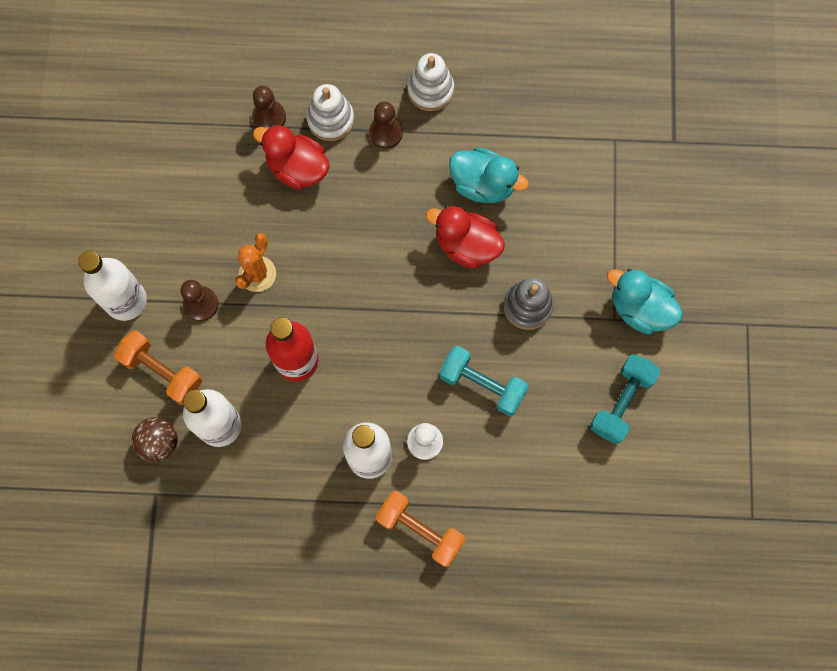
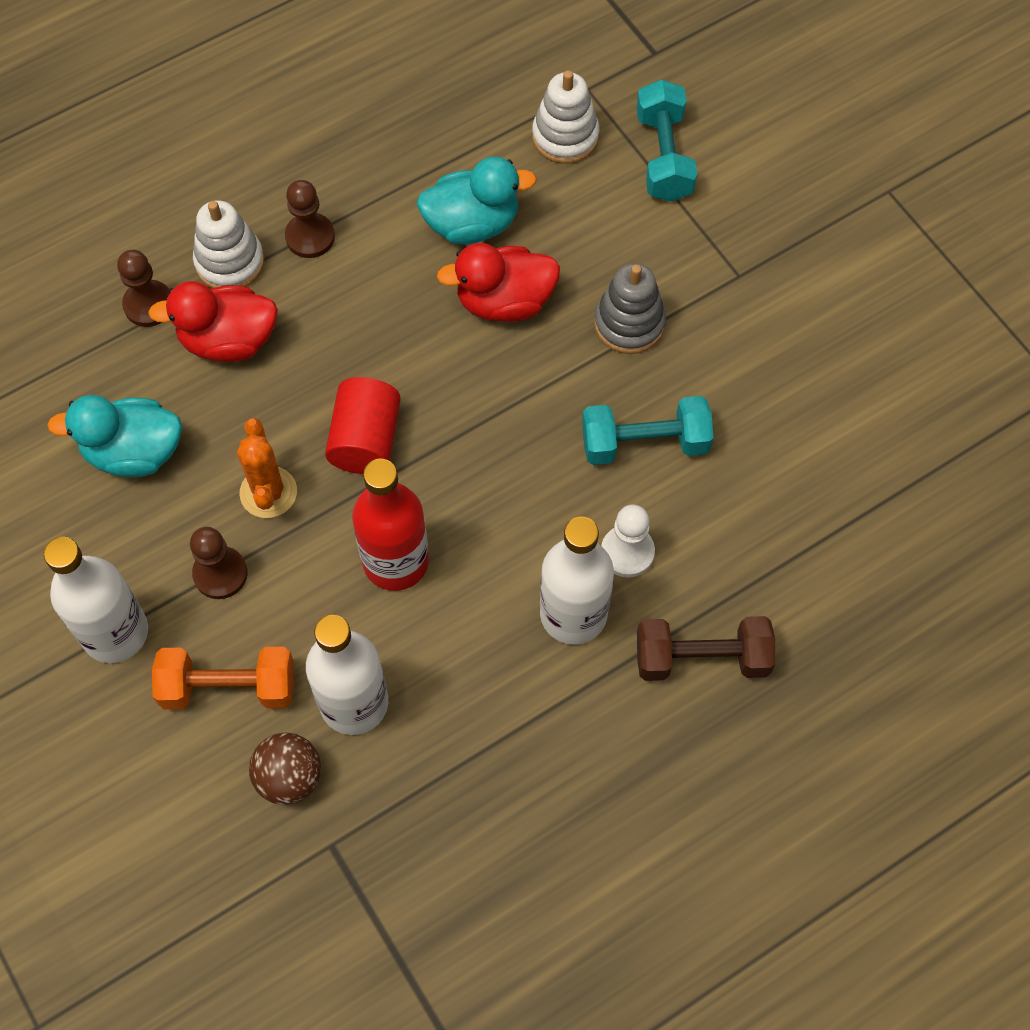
camera: 35 degrees left, 10 degrees down
(330, 278) = (365, 440): none -> red cylinder
(420, 530) = (701, 658): orange dumbbell -> brown dumbbell
(430, 90) = (329, 160): white stacking toy -> white stacking toy (565, 136)
(621, 402) = (819, 359): turquoise dumbbell -> turquoise dumbbell (663, 156)
(640, 309) = (758, 247): turquoise duck -> turquoise duck (134, 452)

